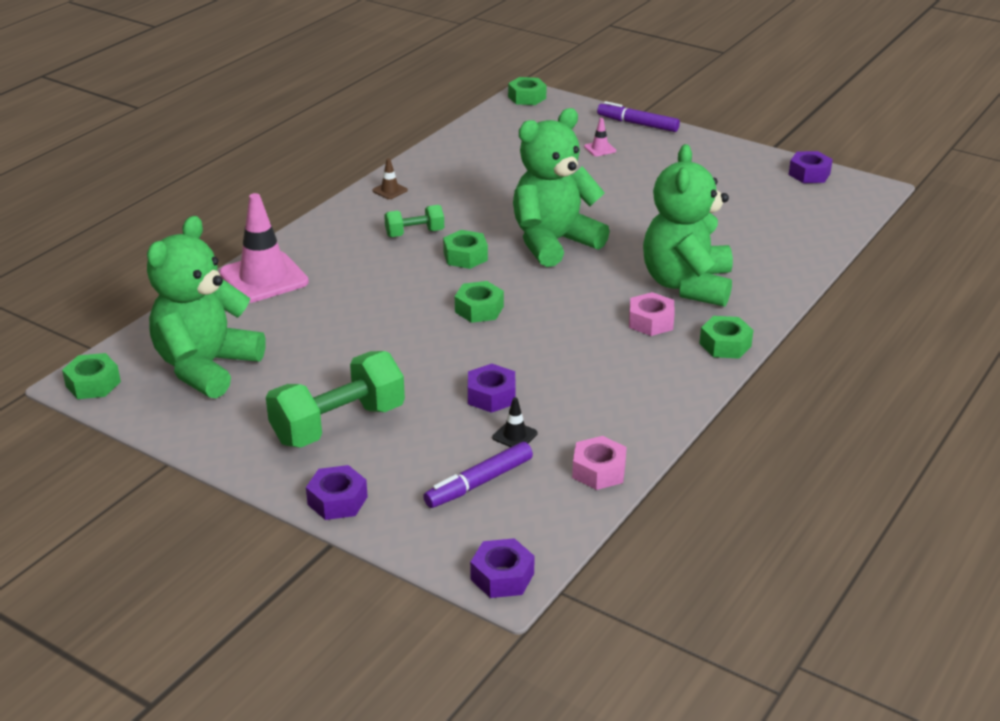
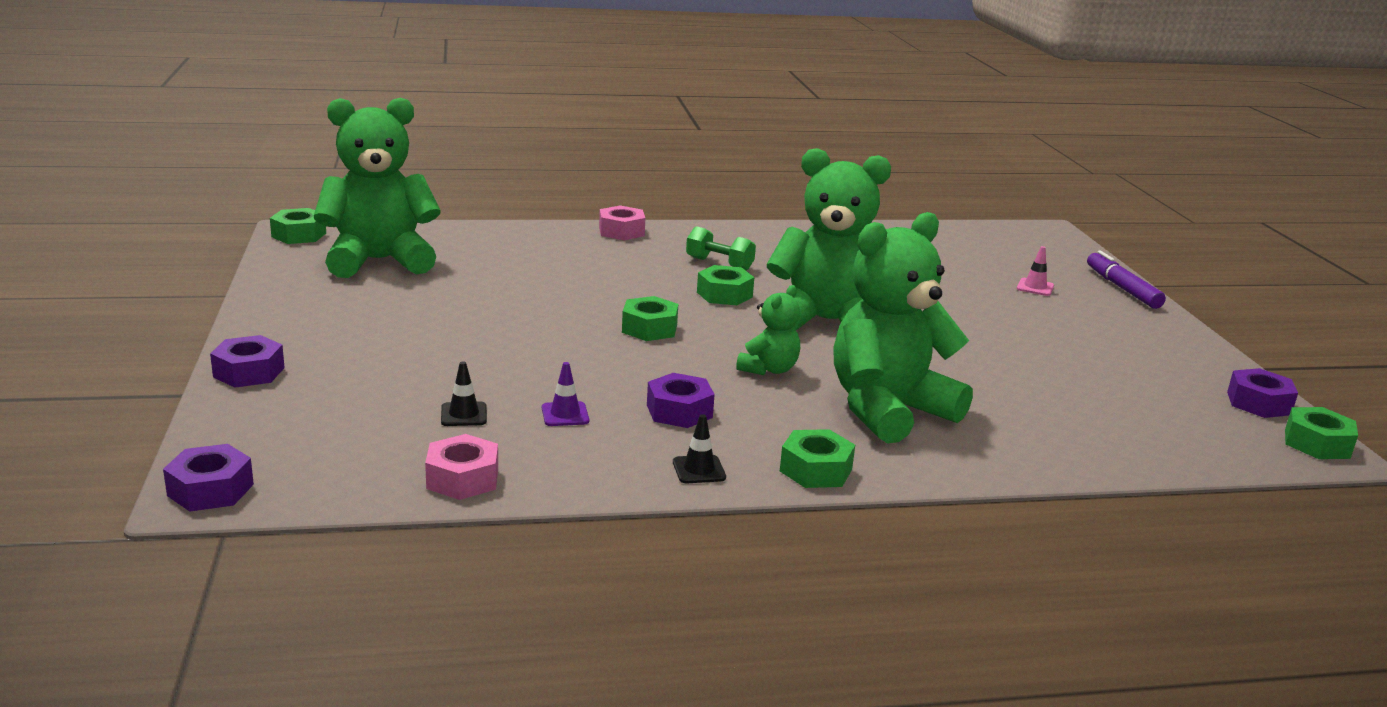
camera: 45 degrees right, 10 degrees down
(264, 278) = (542, 237): pink traffic cone -> none
(338, 424) = (368, 334): green dumbbell -> none
(390, 190) = (765, 234): brown traffic cone -> none
(479, 483) = (358, 424): purple marker -> none
(491, 396) = (514, 381): purple nut -> purple nut (679, 411)
(527, 97) = (1041, 231): green nut -> green nut (1316, 444)
(560, 397) = (565, 414): none -> purple traffic cone
(590, 296) = (769, 369): none -> green teddy bear
(651, 321) = (782, 414): pink nut -> pink nut (621, 231)
(682, 382) = (699, 470): none -> black traffic cone

